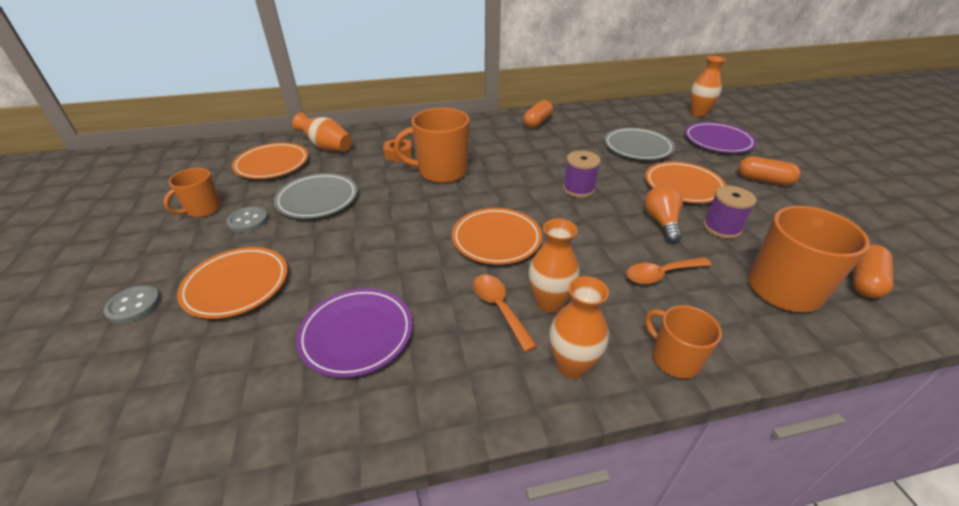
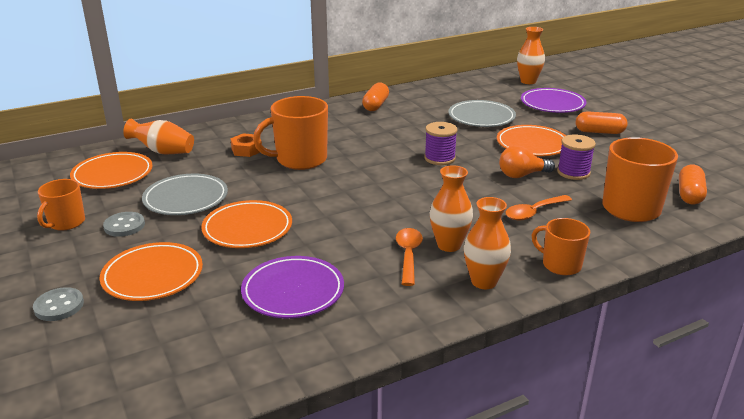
camera: 15 degrees left, 10 degrees down
(496, 239) = (382, 207): orange plate -> orange plate (247, 228)
(499, 308) = (408, 255): orange spoon -> orange spoon turned 45 degrees clockwise
(661, 222) = (522, 175): orange light bulb -> orange light bulb turned 90 degrees counterclockwise

